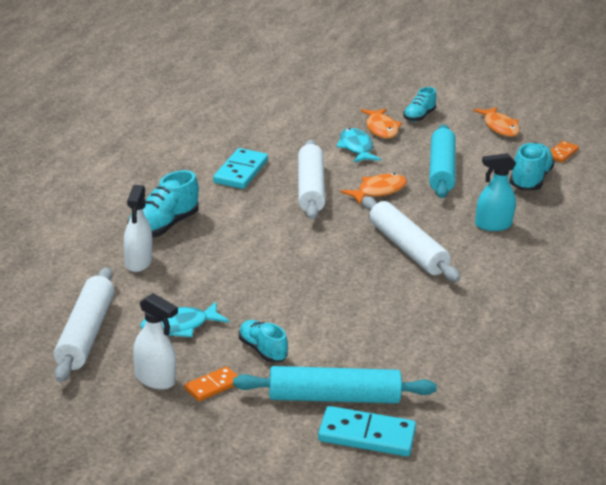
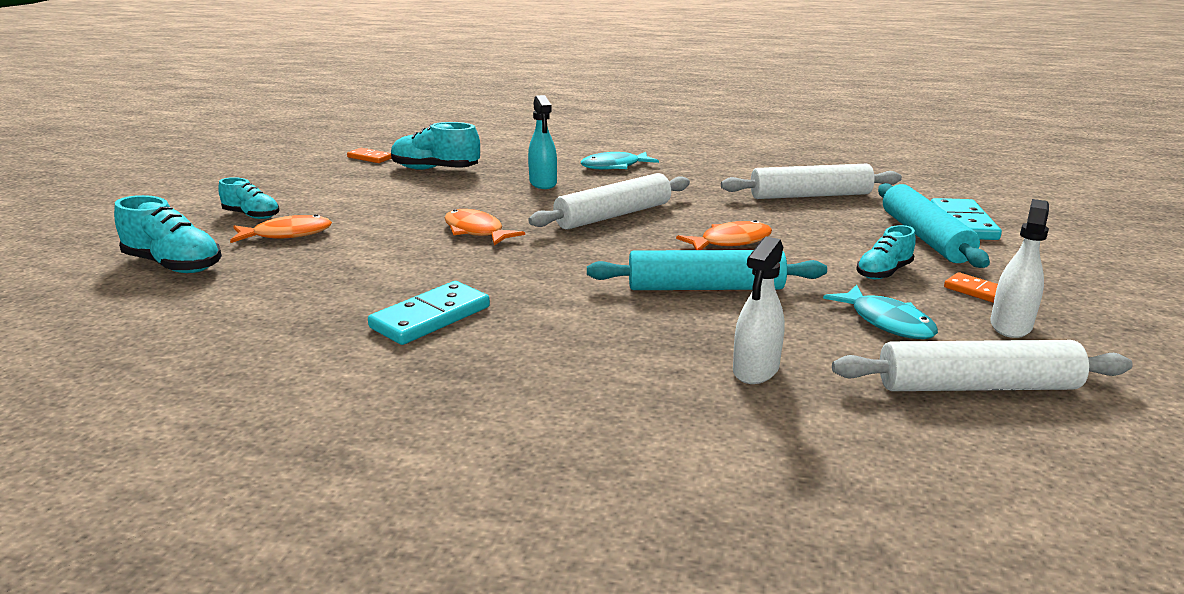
camera: 95 degrees left, 5 degrees down
(138, 262) = (755, 370): white spray bottle -> white spray bottle turned 120 degrees clockwise
(163, 227) = (635, 362): turquoise shoe -> turquoise shoe (174, 265)
(241, 172) = (430, 317): turquoise domino -> turquoise domino turned 60 degrees counterclockwise
(310, 188) = (478, 268): white rolling pin -> white rolling pin (809, 195)
(356, 148) = (348, 246): turquoise fish -> turquoise fish (614, 166)
(441, 170) = (415, 203): turquoise rolling pin -> turquoise rolling pin (705, 288)
(499, 127) = (296, 179): orange fish -> orange fish (730, 242)

